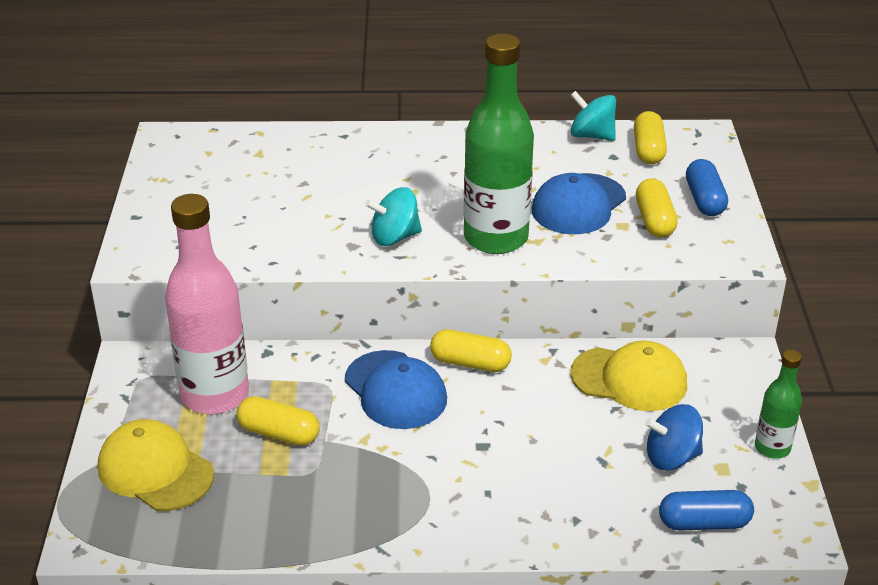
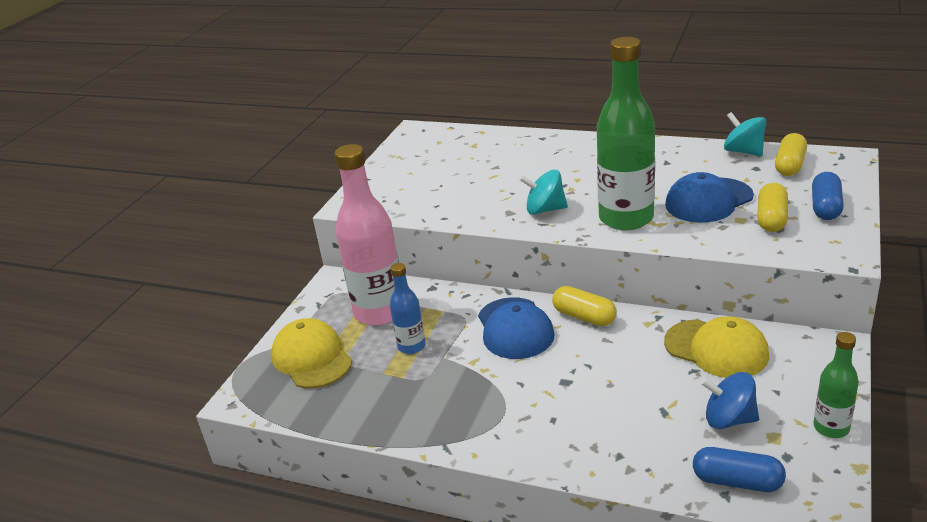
camera: 25 degrees right, 5 degrees down
(279, 433) = (411, 346): yellow capsule -> blue bottle

